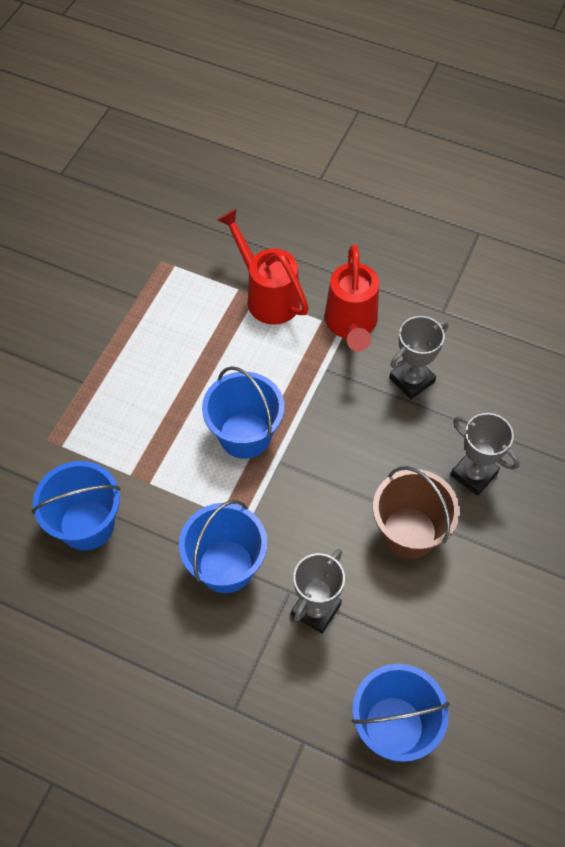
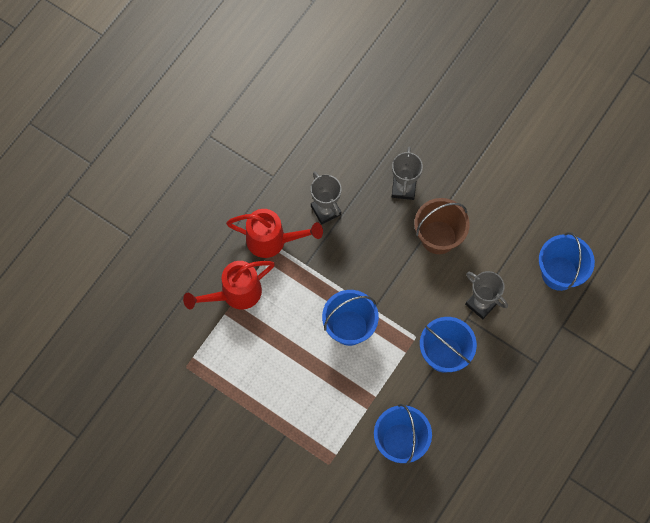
camera: 80 degrees left, 10 degrees up
(474, 474) = (403, 188): grey trophy -> grey trophy turned 45 degrees counterclockwise

